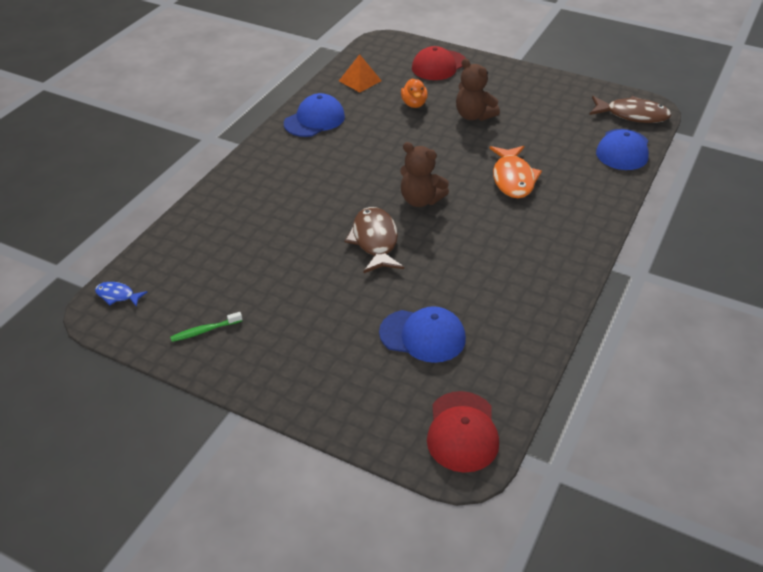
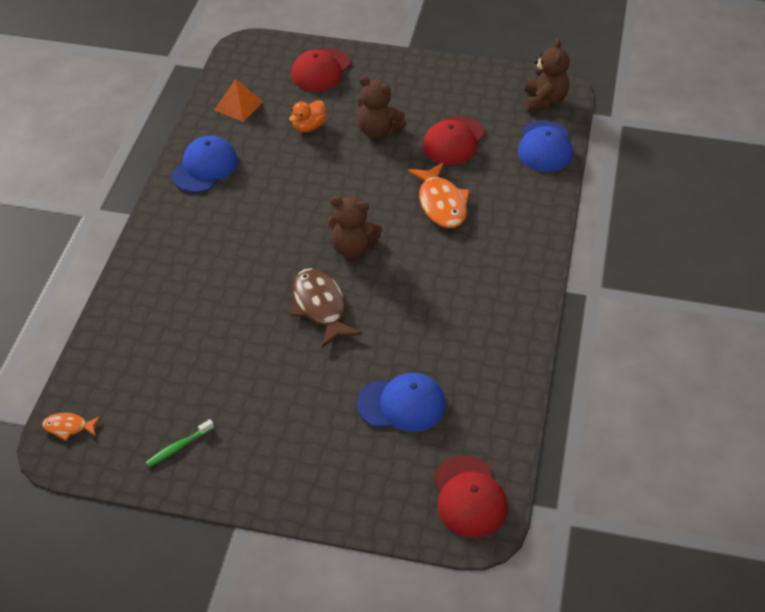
camera: 15 degrees left, 5 degrees up
(117, 295) = (68, 427): blue fish -> orange fish
(414, 104) = (309, 127): orange duck -> orange duck turned 60 degrees clockwise
(539, 133) = (453, 141): none -> red cap
(632, 115) = (544, 101): brown fish -> brown teddy bear

